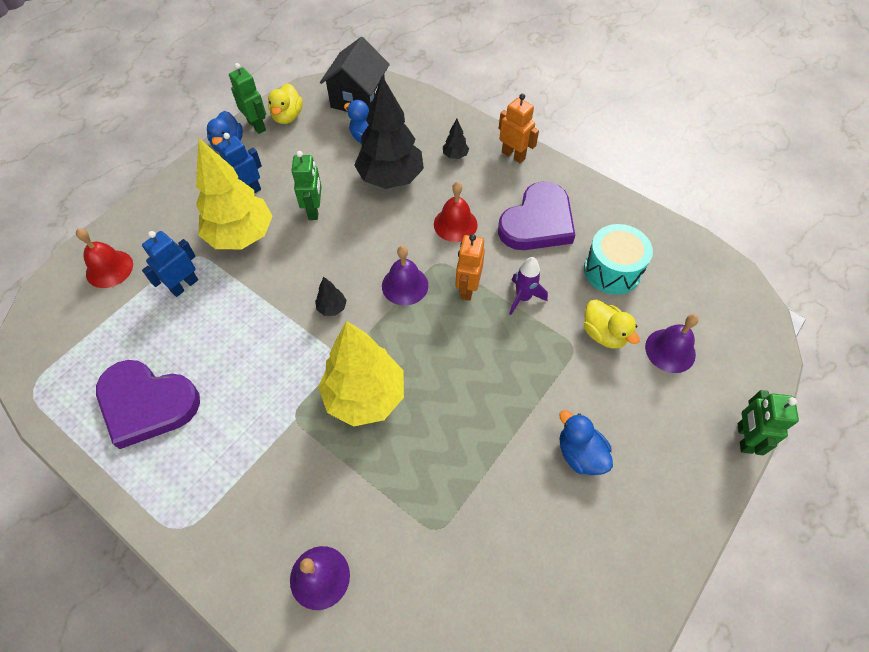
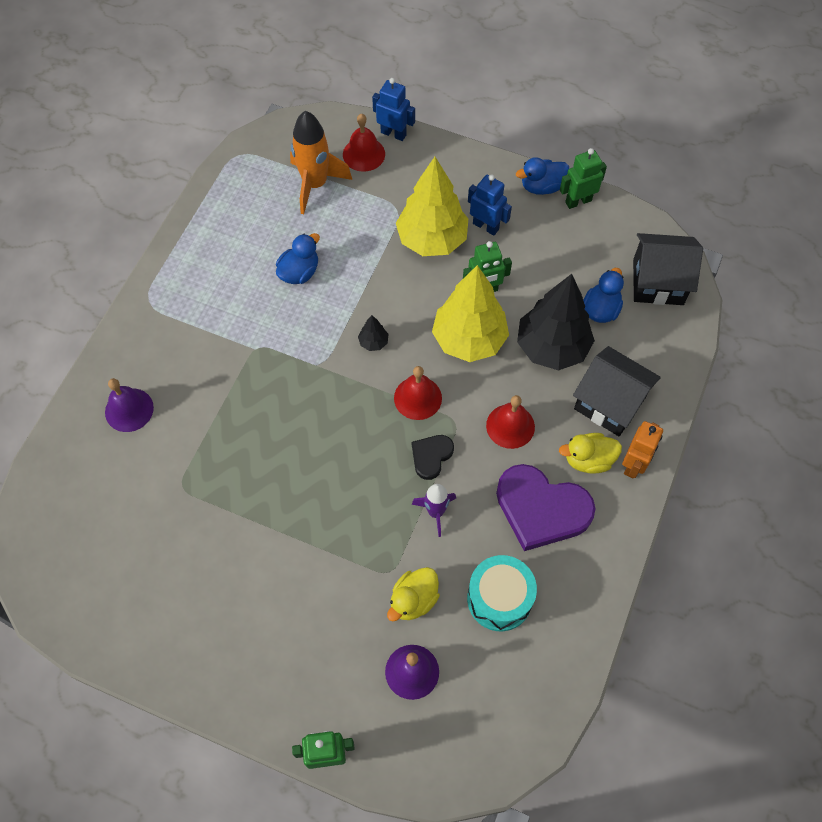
camera: 75 degrees right, 5 degrees up
(120, 320) = (315, 184): none -> orange rocket
(147, 404) = (243, 236): purple heart -> none
(184, 285) = (363, 216): blue robot -> blue robot (393, 133)
(257, 126) = (578, 201): green robot -> green robot turned 150 degrees counterclockwise
(287, 116) = (602, 224): yellow duck -> yellow duck (588, 460)
(364, 396) = (289, 397): yellow tree -> yellow tree (469, 339)
(405, 285) = (418, 398): purple bell -> red bell
(455, 155) = (609, 403): black tree -> black house
(467, 288) = (431, 456): orange robot -> black heart
(580, 454) = (275, 595): blue duck -> blue duck (299, 272)

